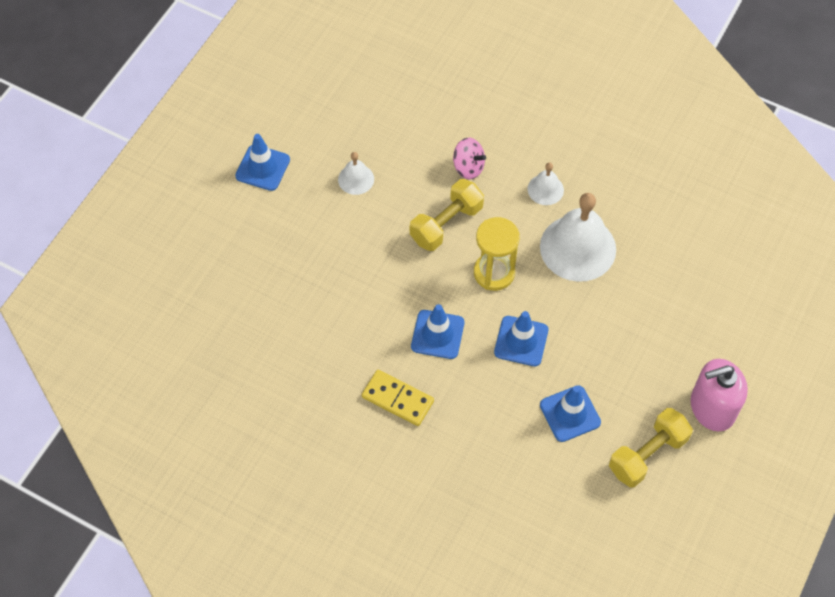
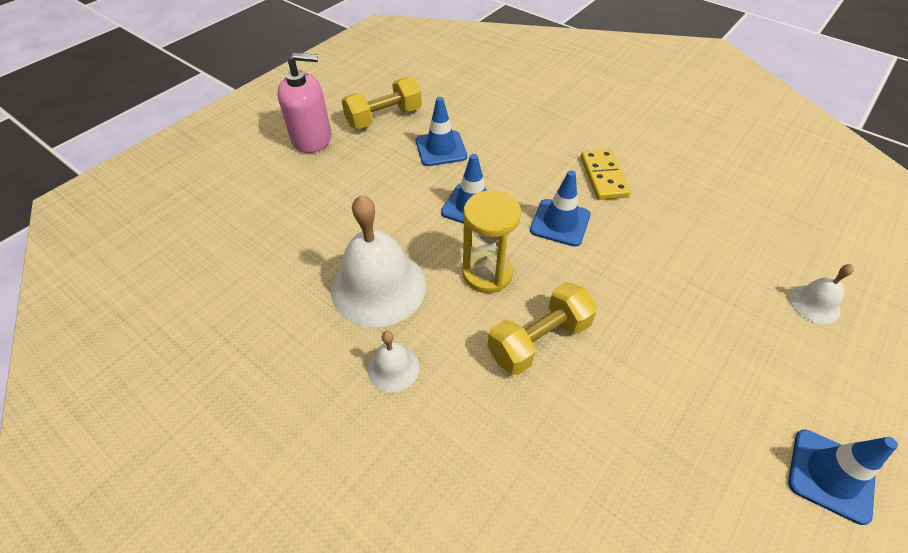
camera: 170 degrees left, 10 degrees down
(356, 179) = (672, 429): white bell -> white bell (814, 304)
(397, 399) = (603, 177): yellow domino -> yellow domino turned 45 degrees clockwise
(468, 167) = (497, 421): pink spinning top -> none

